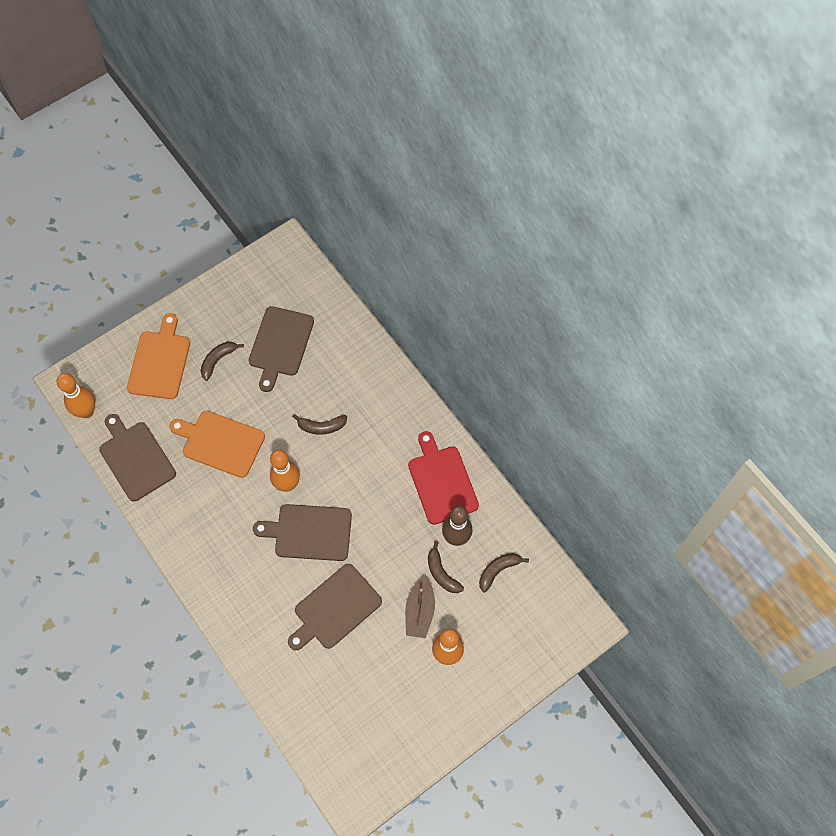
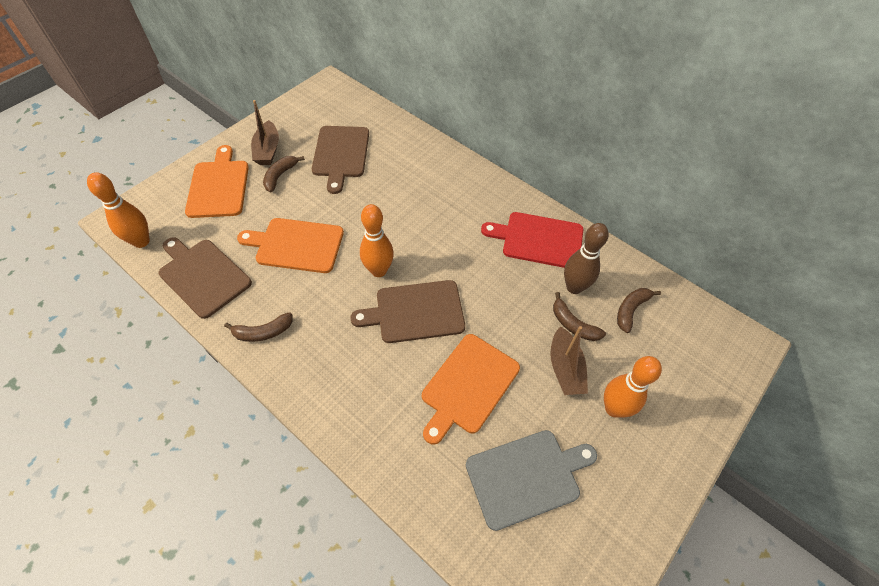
camera: 15 degrees left, 10 degrees down
(211, 326) = (267, 150): none -> brown boat
(321, 426) = (400, 213): brown banana -> brown banana (263, 332)
(335, 608) = (468, 386): brown cutting board -> orange cutting board
(358, 691) = (526, 476): none -> grey cutting board
(441, 481) = (538, 240): red cutting board -> red cutting board turned 45 degrees counterclockwise

